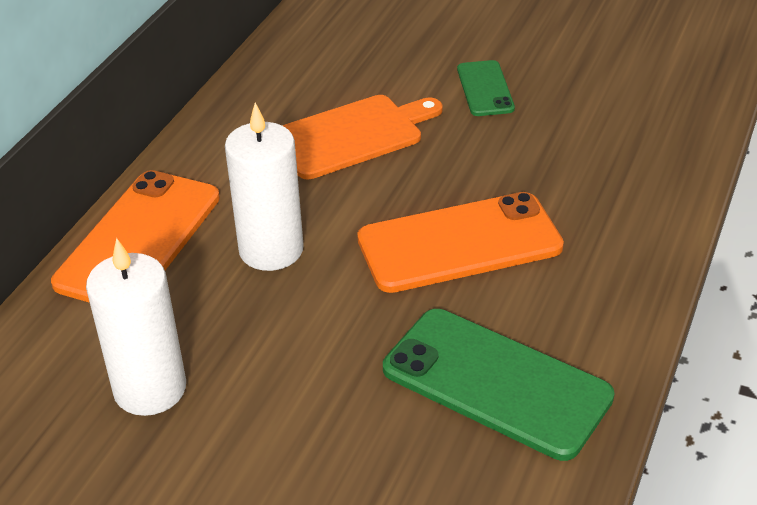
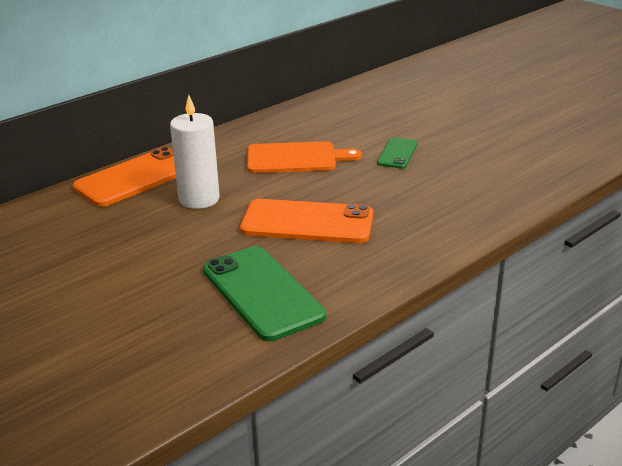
camera: 25 degrees right, 10 degrees down
(150, 389) = (77, 243): white candle -> none

